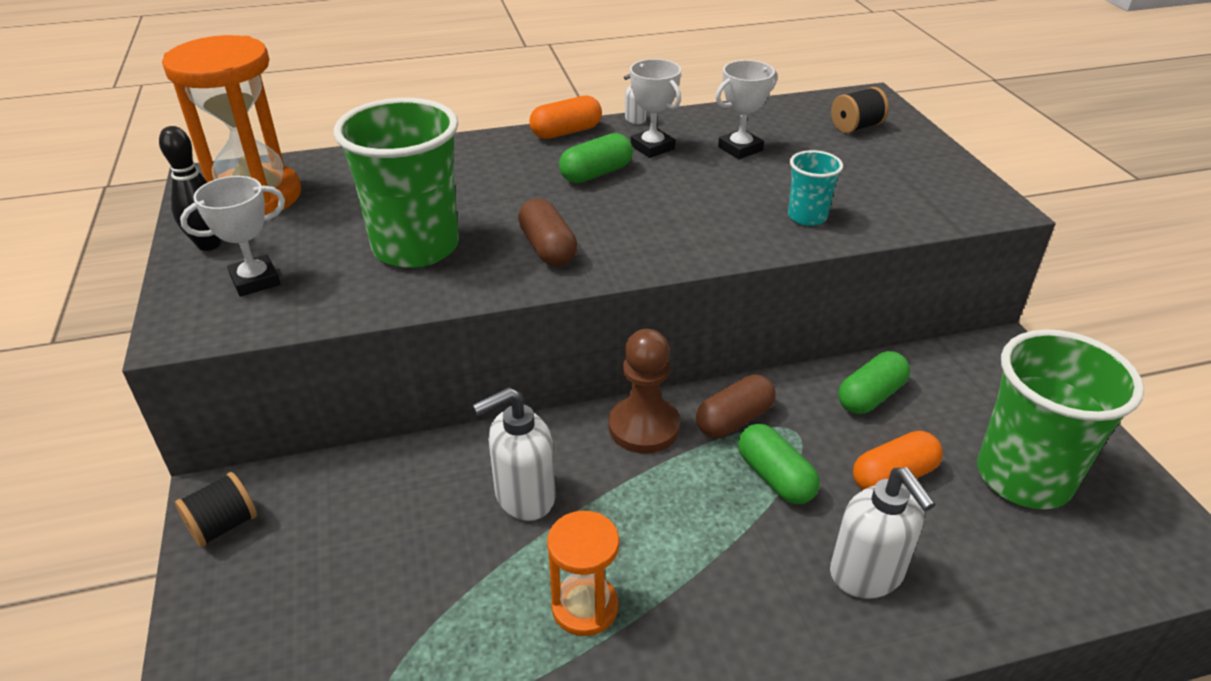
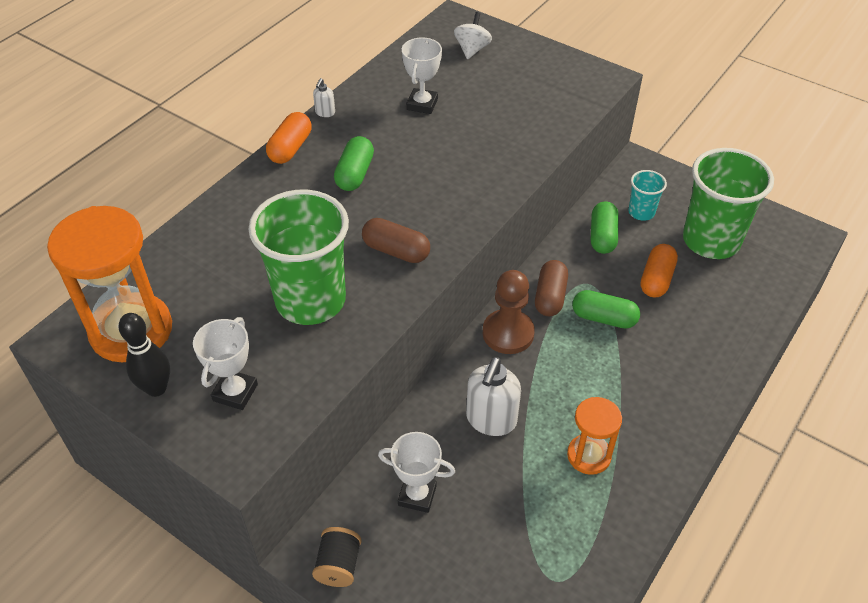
camera: 40 degrees left, 10 degrees up
(652, 147) = (365, 132): white trophy -> white trophy (417, 495)
(807, 217) = (517, 140): turquoise cup -> turquoise cup (641, 212)
(856, 127) = (472, 49): black spool -> white spinning top
(867, 574) = (693, 342): white soap dispenser -> none

